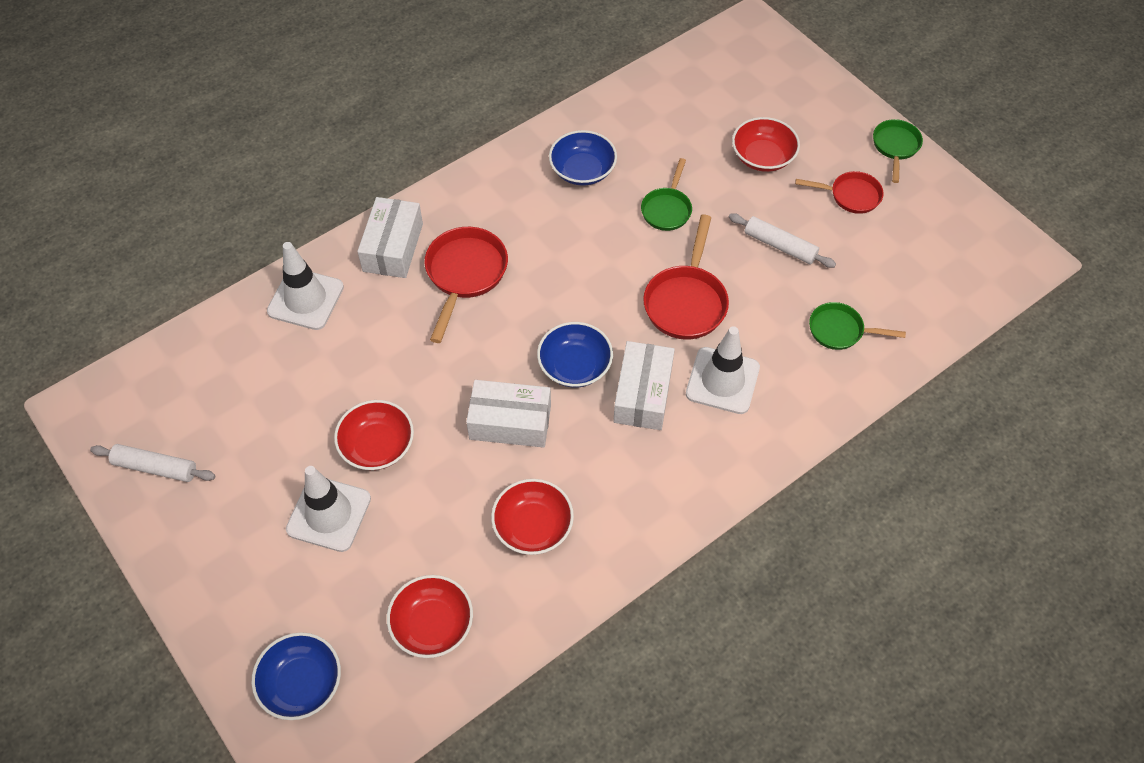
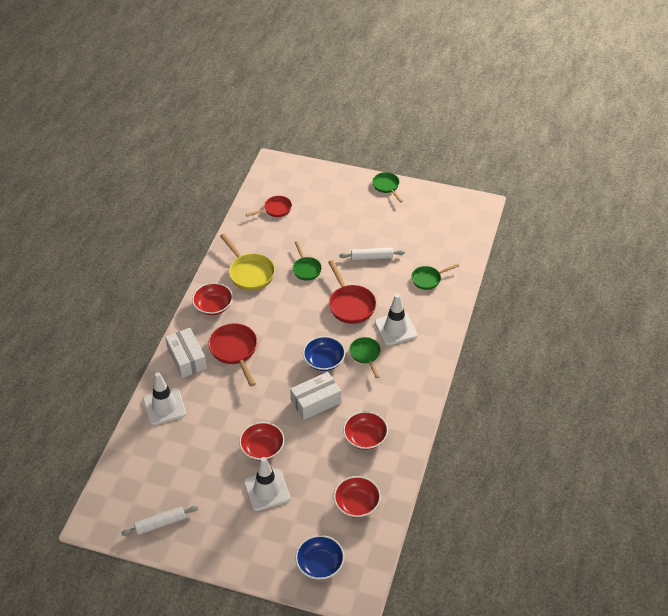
camera: 35 degrees left, 10 degrees down
(582, 170) = (250, 273): blue bowl -> yellow pan
(643, 394) = (365, 355): white box -> green pan
(762, 157) = (330, 222): red bowl -> red bowl (213, 306)
(851, 196) = (385, 218): red pan -> red pan (275, 209)

